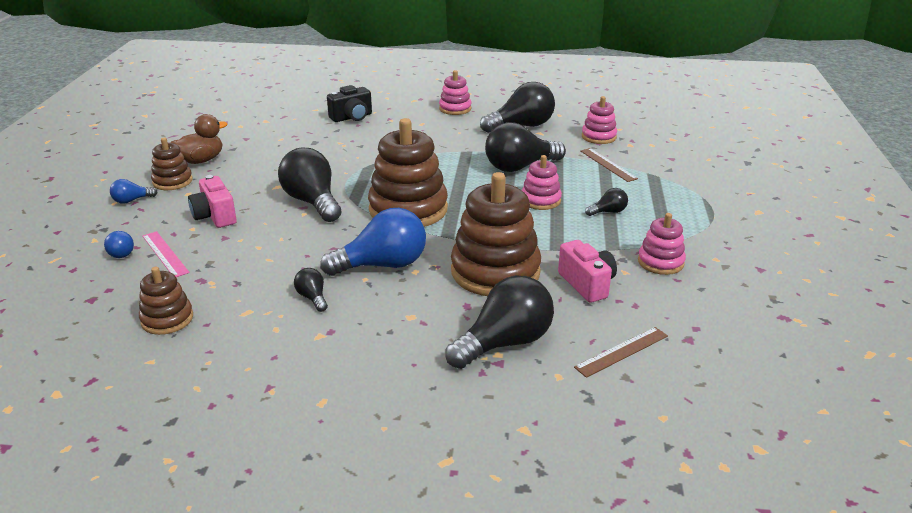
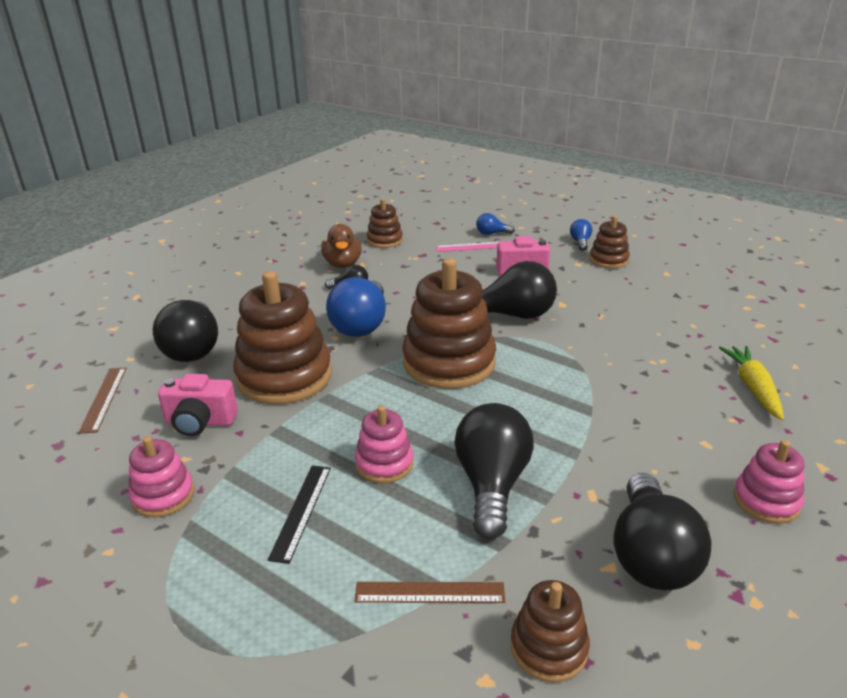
camera: 120 degrees right, 0 degrees up
(201, 160) = (652, 276): brown duck -> brown duck (343, 264)
(352, 117) = (753, 388): black camera -> yellow carrot
(598, 137) = (548, 647): pink stacking toy -> brown stacking toy
(608, 212) = (301, 511): black light bulb -> black ruler

